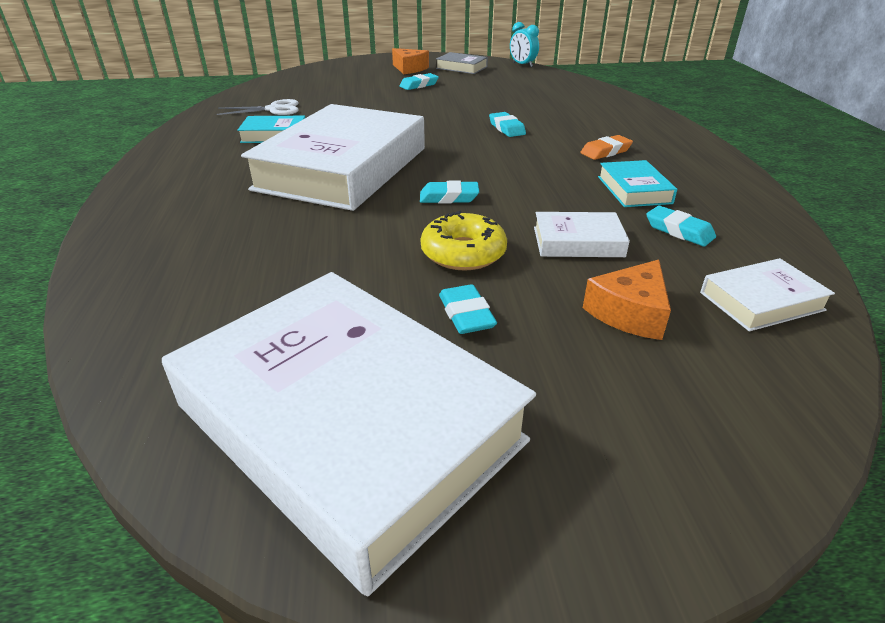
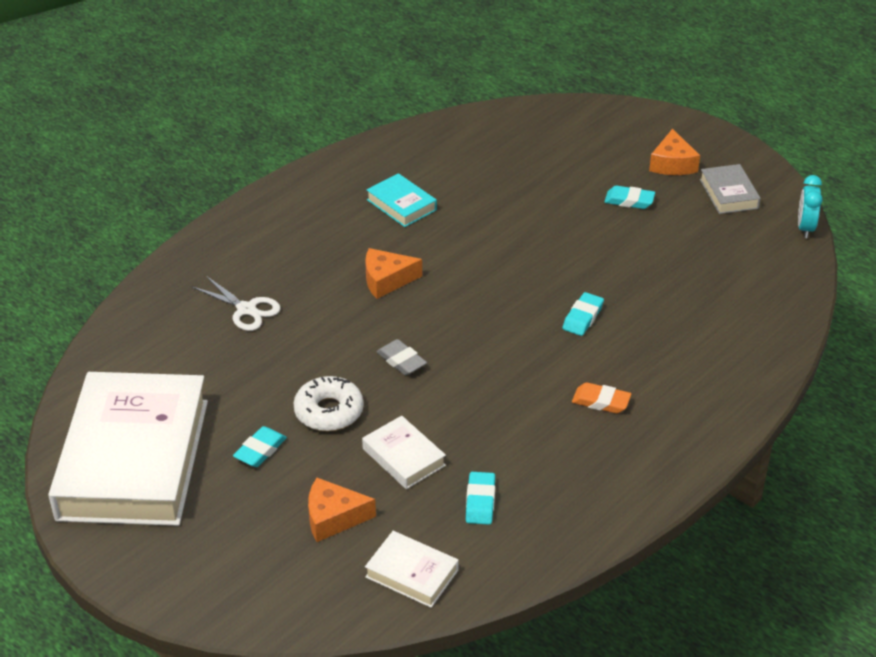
camera: 50 degrees right, 5 degrees up
(274, 109) = (451, 165): white scissors -> white scissors (246, 309)
(343, 168) = (386, 280): white book -> orange cheese
(449, 197) = (401, 361): turquoise eraser -> grey eraser
(463, 253) = (329, 411): yellow donut -> white donut
(634, 190) = (532, 450): turquoise book -> none

